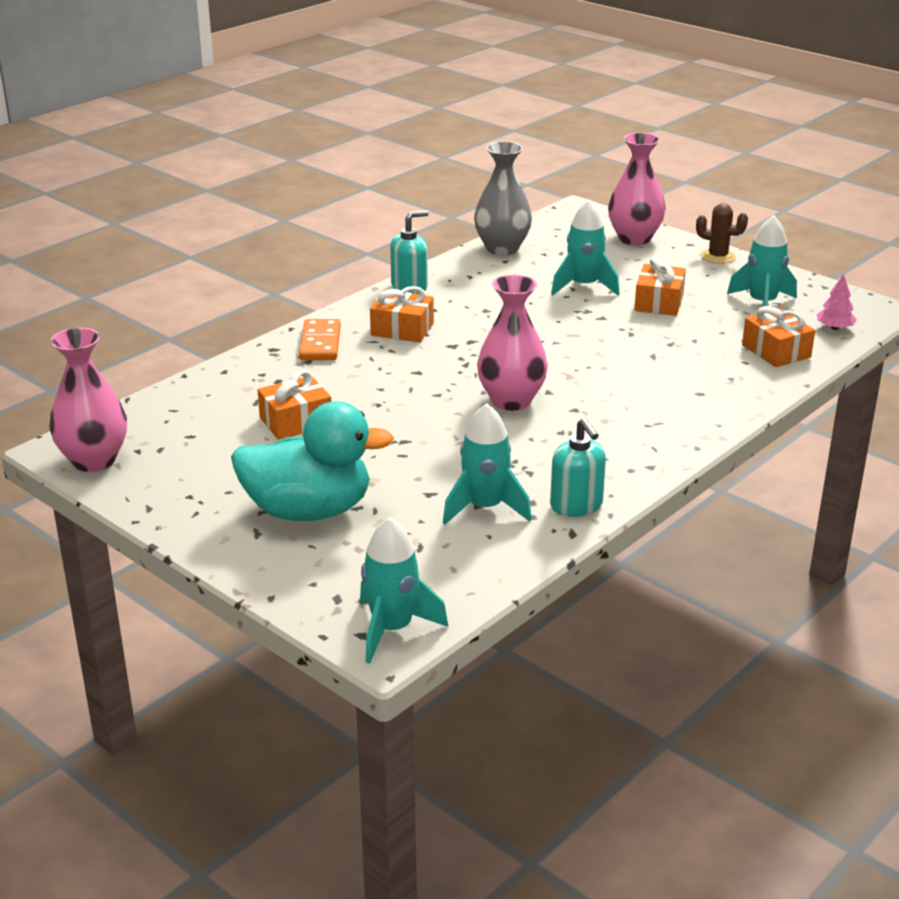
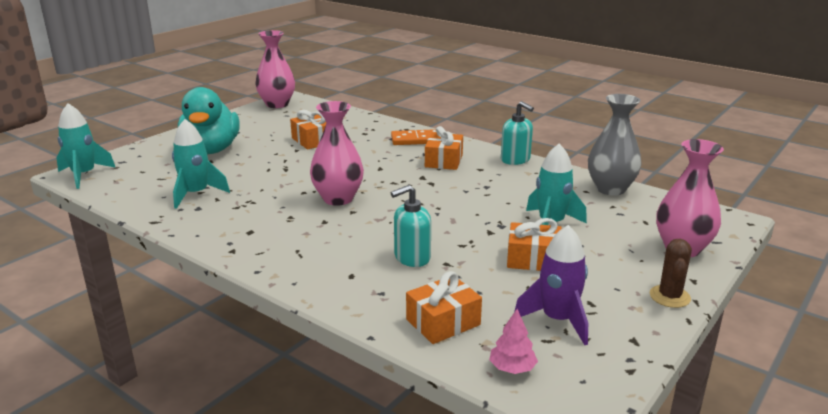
camera: 85 degrees right, 5 degrees down
(576, 506) = (187, 223): turquoise soap dispenser -> turquoise soap dispenser (412, 258)
(762, 304) = (557, 320): turquoise rocket -> purple rocket

